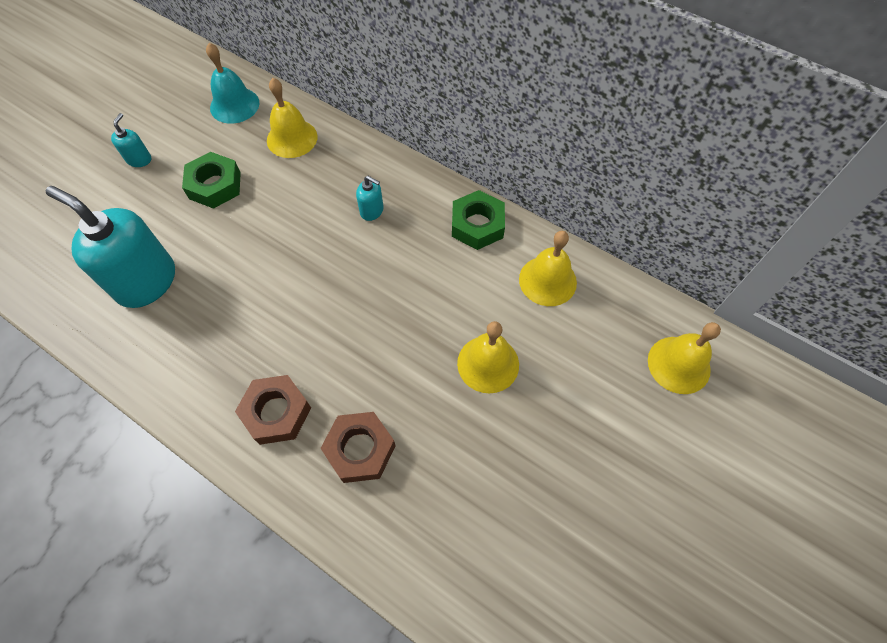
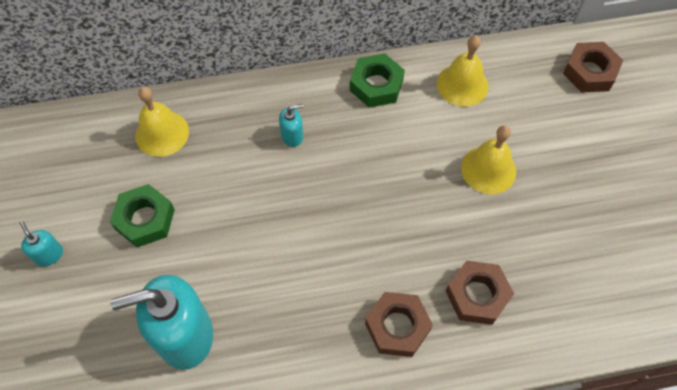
camera: 45 degrees left, 0 degrees up
(234, 105) = (77, 145): turquoise bell -> none
(679, 364) = (589, 72): yellow bell -> brown nut

